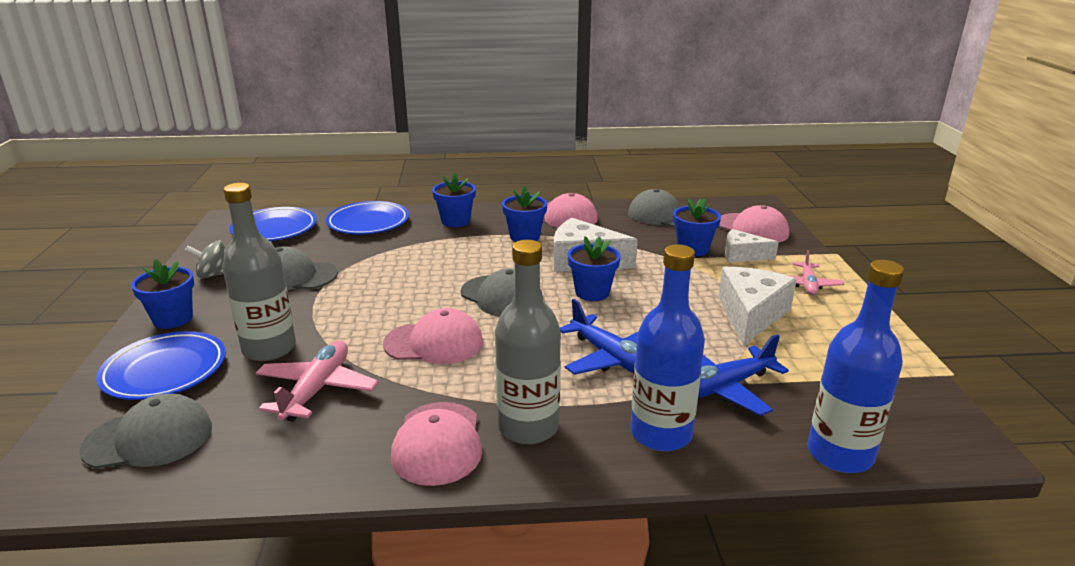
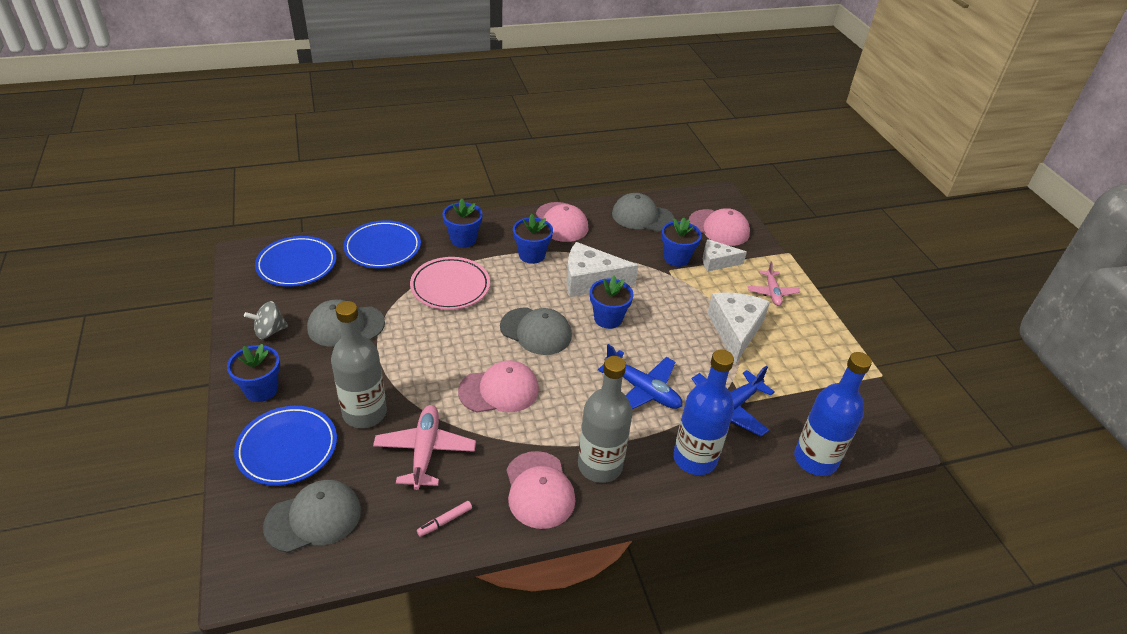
camera: 15 degrees left, 15 degrees up
(302, 461) = (445, 521): none -> pink marker
(423, 255) = (450, 287): none -> pink plate

